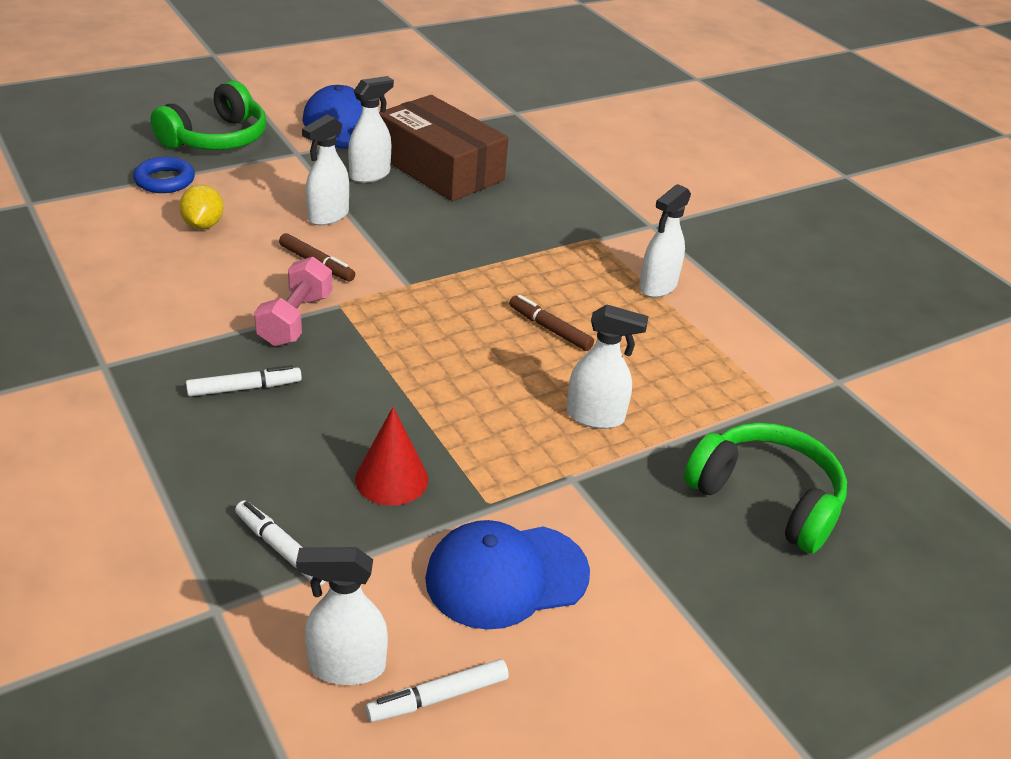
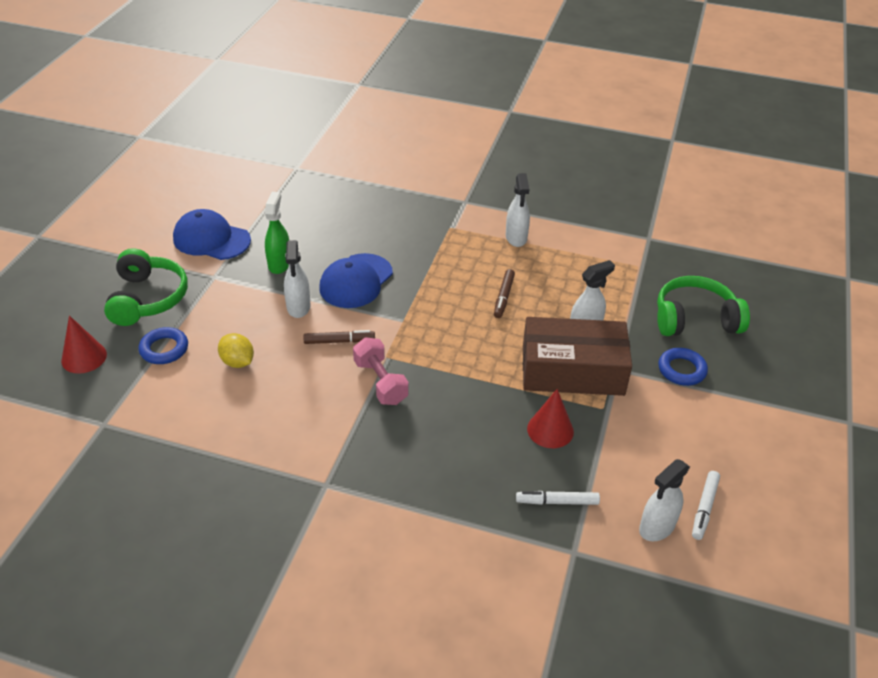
camera: 40 degrees left, 5 degrees up
(99, 150) = (84, 357): none -> red cone
(244, 388) = (416, 439): white marker -> none
(370, 175) = (279, 264): white spray bottle -> green spray bottle
(440, 168) = (311, 233): brown box -> brown box (572, 370)
(506, 576) = (655, 435): blue cap -> blue cap (356, 281)
(550, 329) = (503, 297): brown marker -> brown marker turned 75 degrees counterclockwise
(656, 536) = (681, 370): none -> blue ring

